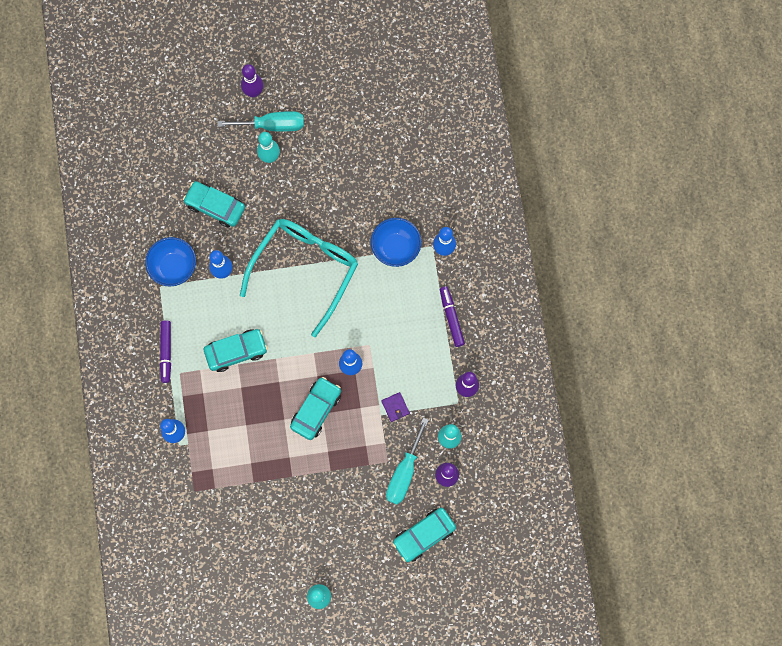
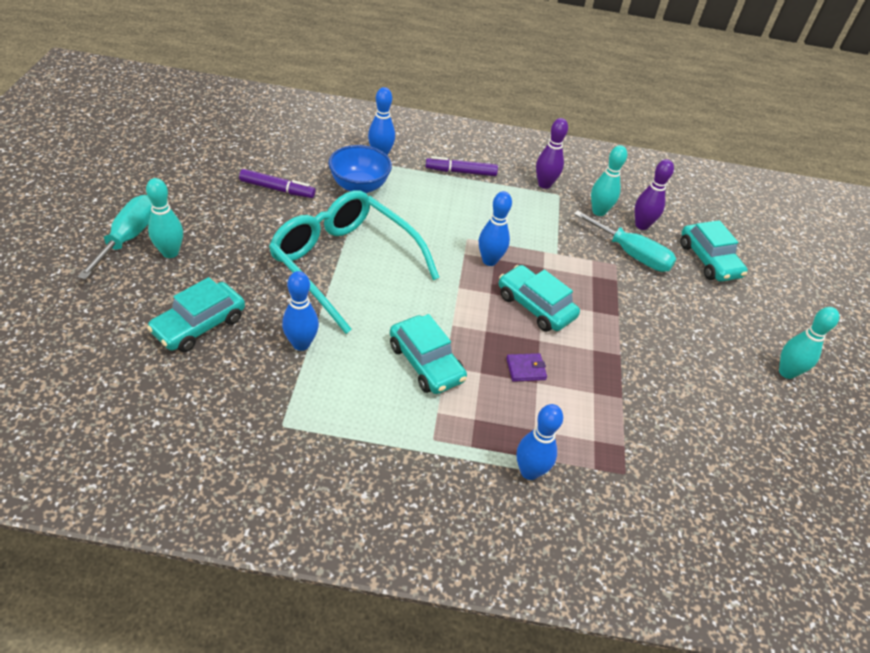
camera: 80 degrees left, 30 degrees down
(166, 352) = (393, 447): purple marker -> purple marker (277, 189)
(174, 267) = (261, 399): blue bowl -> none
(236, 351) = (426, 363): turquoise car -> turquoise car turned 150 degrees clockwise
(254, 92) = (67, 241): purple bowling pin -> none
(395, 407) = (551, 239): purple wallet -> purple wallet (525, 369)

